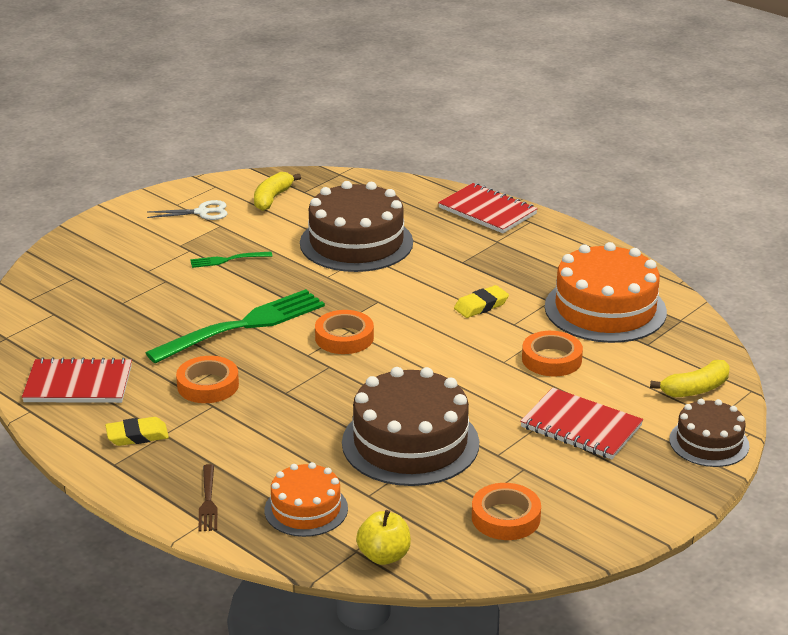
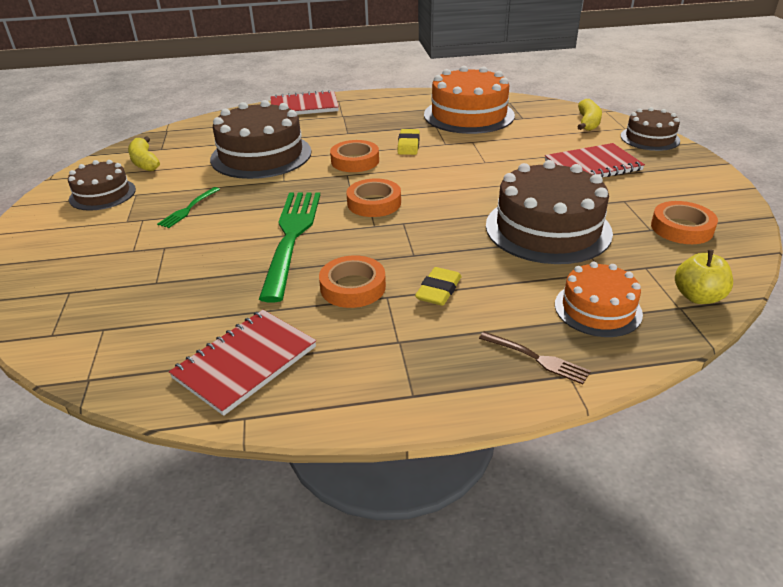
camera: 50 degrees left, 5 degrees up
(137, 436) = (382, 359): yellow eraser -> yellow eraser (438, 290)
(202, 212) = (102, 194): white scissors -> brown cake
(551, 359) = (503, 147): orange tape -> orange tape (355, 161)

